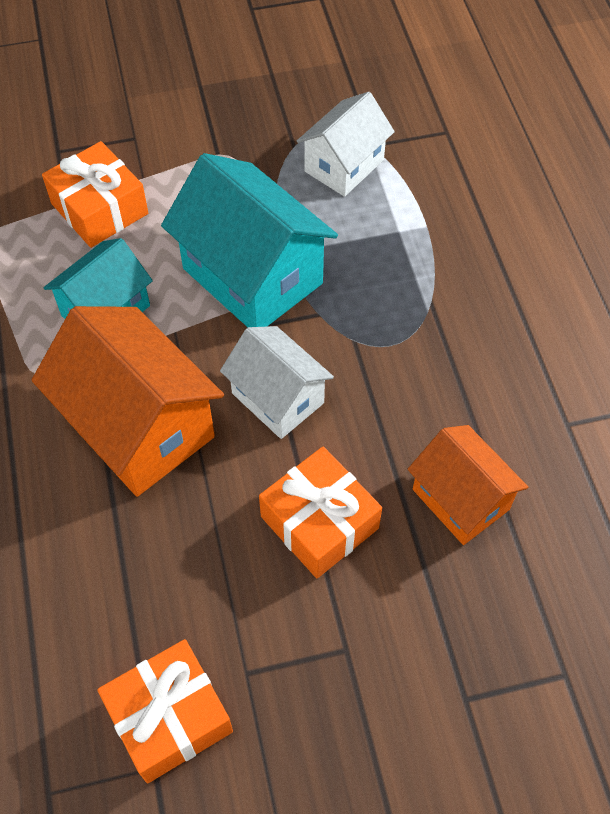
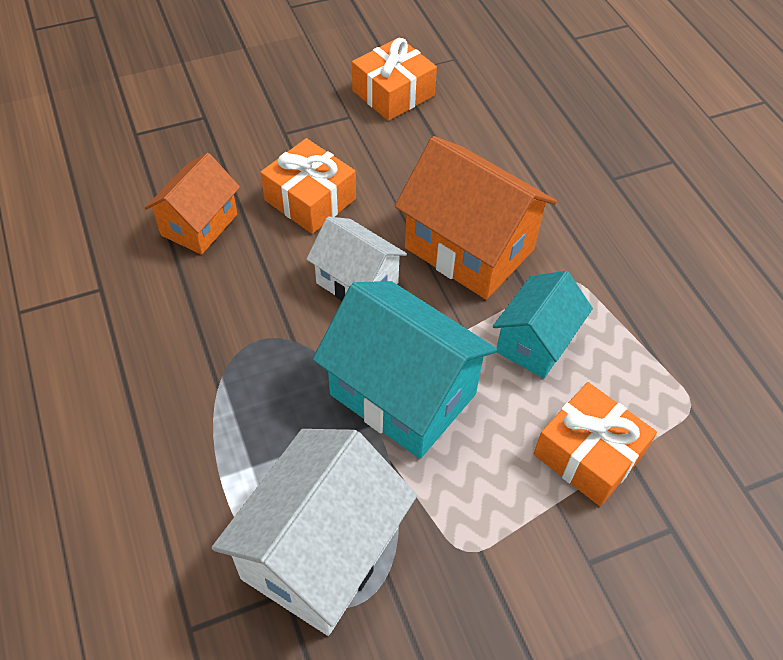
camera: 170 degrees right, 5 degrees down
(344, 165) = (321, 553): white house -> white house, size x1.63
(460, 499) = (199, 225): orange house -> orange house turned 75 degrees clockwise

